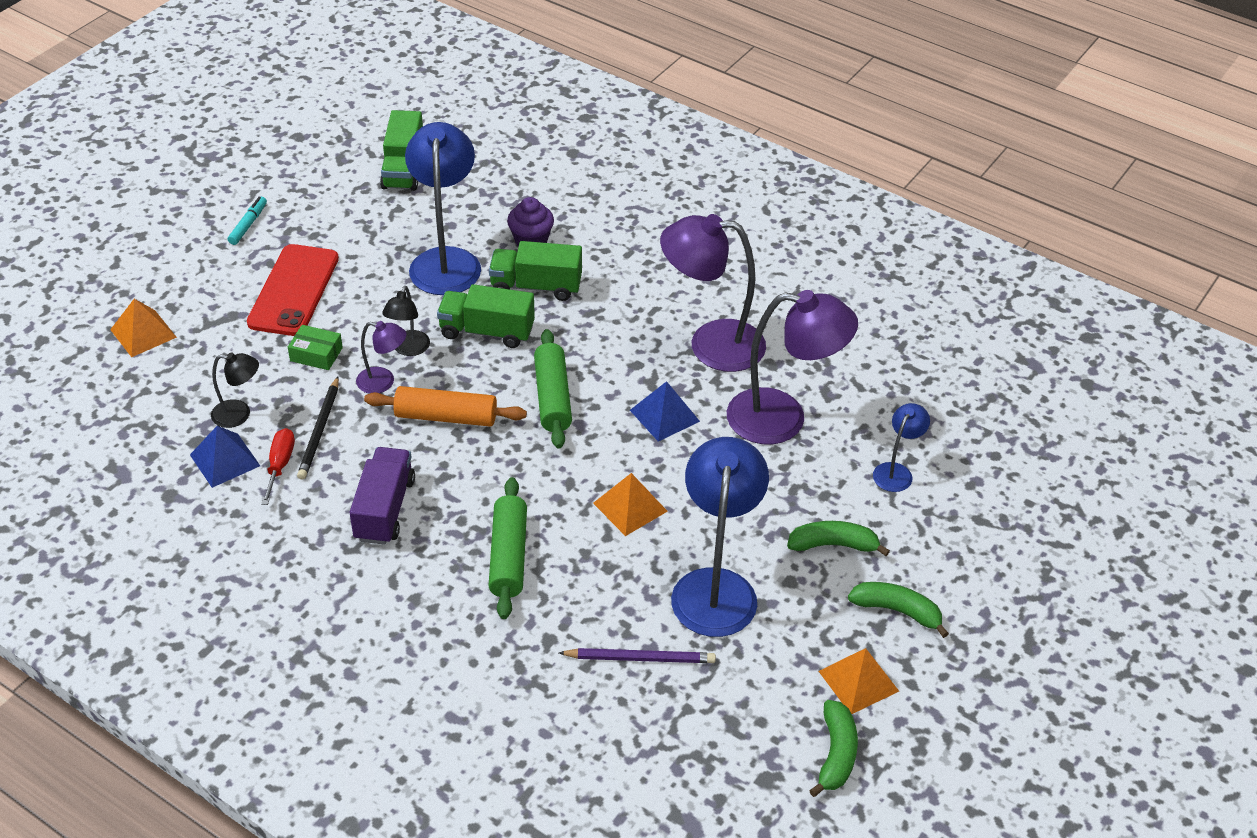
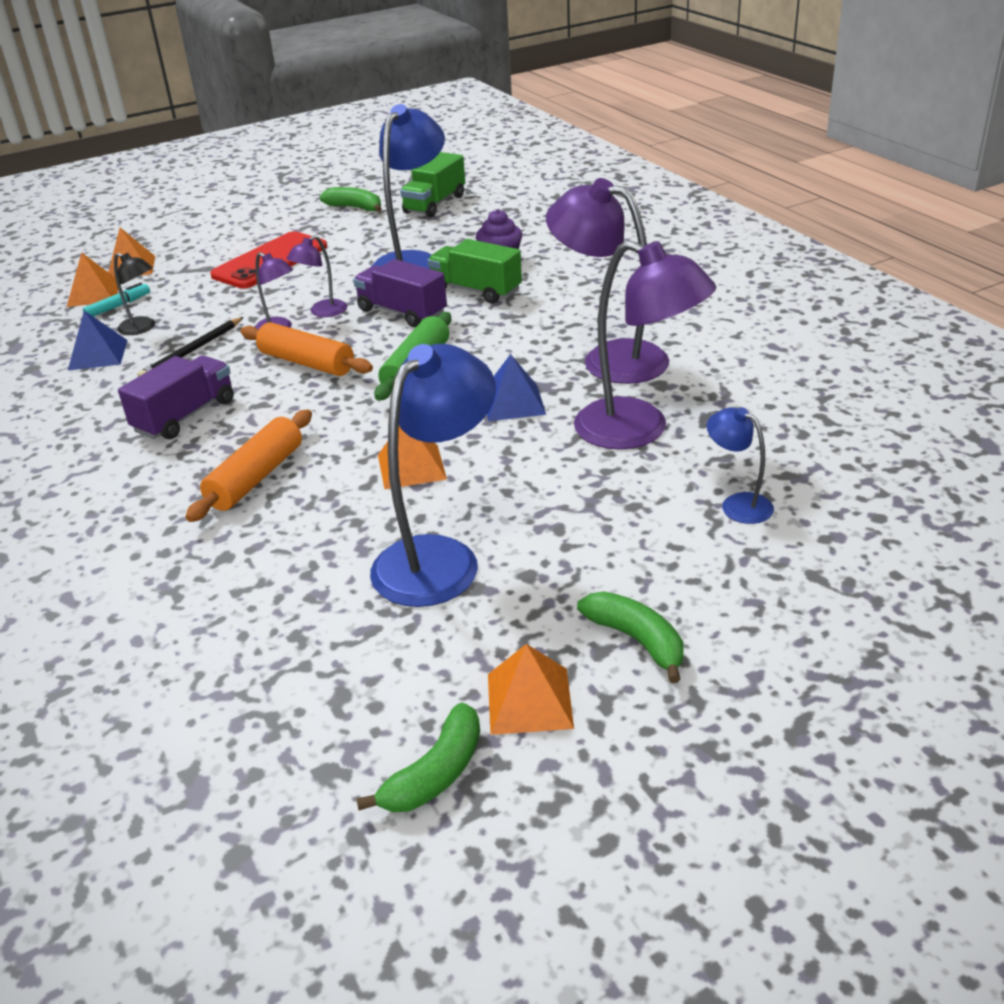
camera: 30 degrees right, 10 degrees down
(138, 380) = (94, 294): none -> orange pyramid
(248, 225) = (278, 219): turquoise marker -> turquoise marker (118, 306)
(280, 465) = (135, 367): red screwdriver -> none
(316, 354) = (244, 302): green box -> none
(408, 349) = (322, 312): black lamp -> purple lamp
(487, 331) = (402, 312): green truck -> purple truck
(508, 556) = (256, 477): green rolling pin -> orange rolling pin
(639, 658) = (298, 600): purple pencil -> none
(833, 545) = (607, 554): green banana -> green banana (355, 208)
(896, 471) = (737, 504): blue lamp -> blue lamp turned 105 degrees counterclockwise

